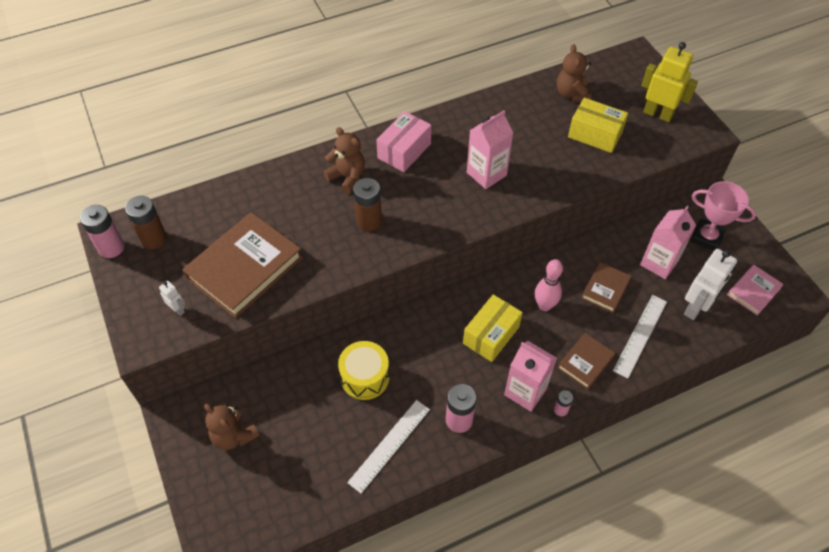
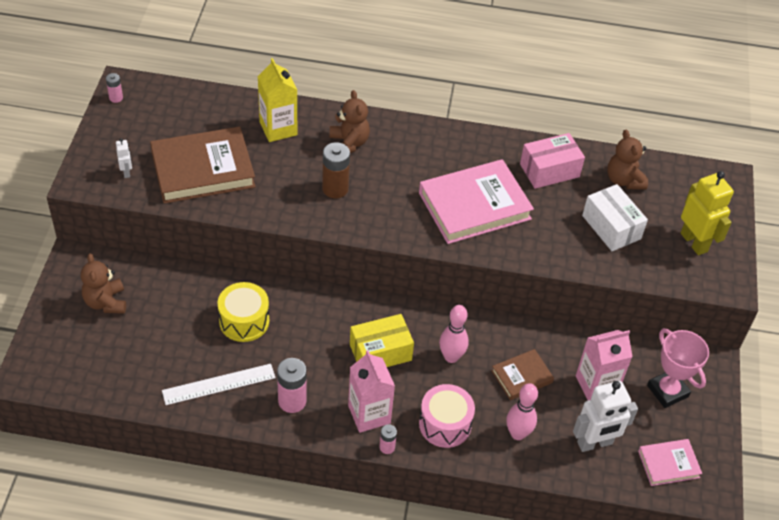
camera: 30 degrees right, 5 degrees down
(111, 248) = (116, 98): pink battery -> pink battery, size x0.54
(154, 239) = (153, 108): brown battery -> none
(279, 196) = (278, 128): none -> yellow carton
(404, 151) = (418, 147): pink box -> pink box (549, 170)
(486, 174) = (474, 206): pink carton -> pink book
(572, 94) = (624, 180): brown teddy bear -> brown teddy bear turned 45 degrees counterclockwise
(585, 362) = (445, 424): brown book -> pink drum
(595, 134) = (611, 227): yellow box -> white box
(640, 335) = (517, 434): white ruler -> pink bowling pin

